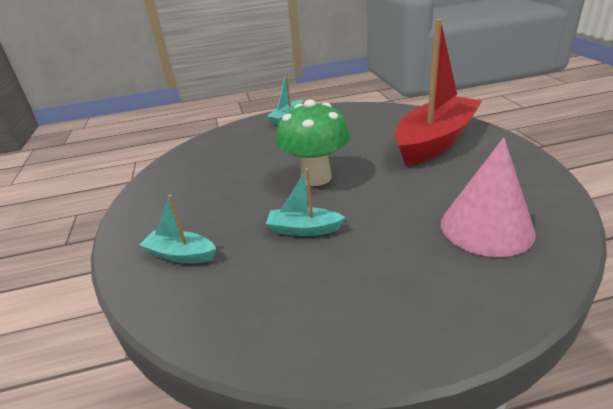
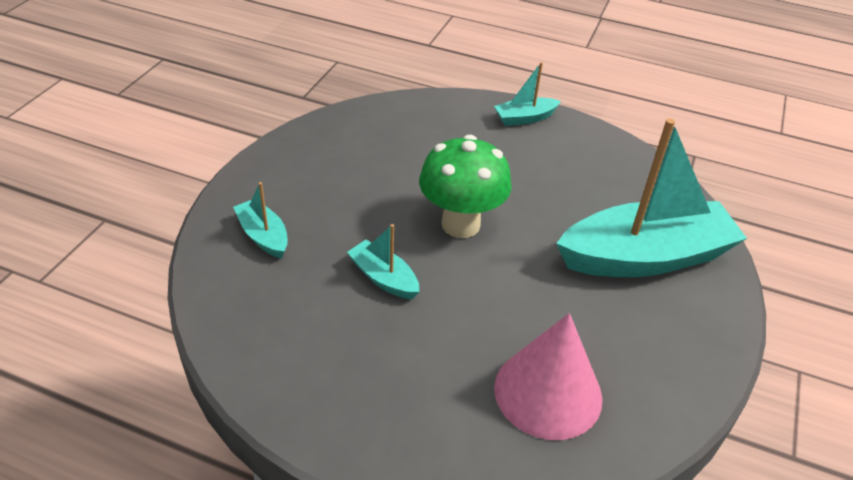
camera: 30 degrees right, 10 degrees up
(435, 141) = (645, 257): red boat -> turquoise boat

